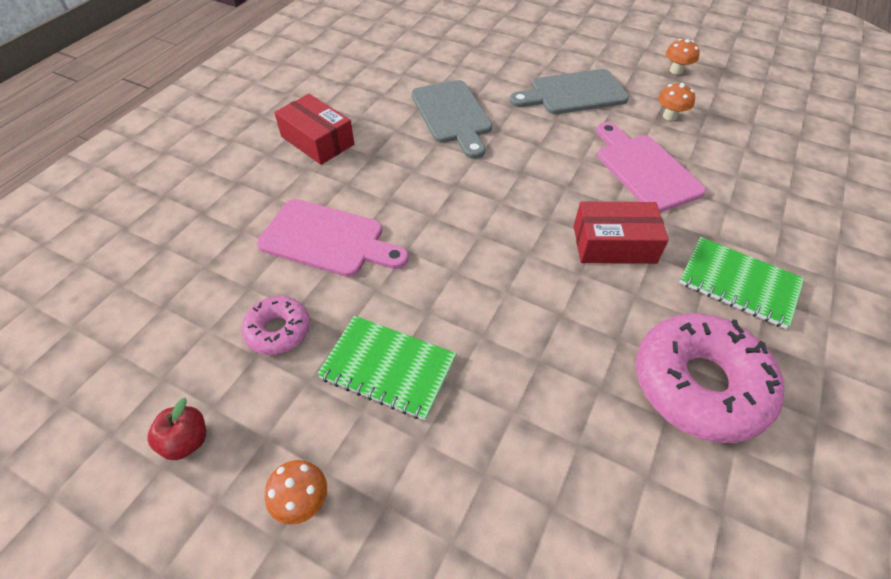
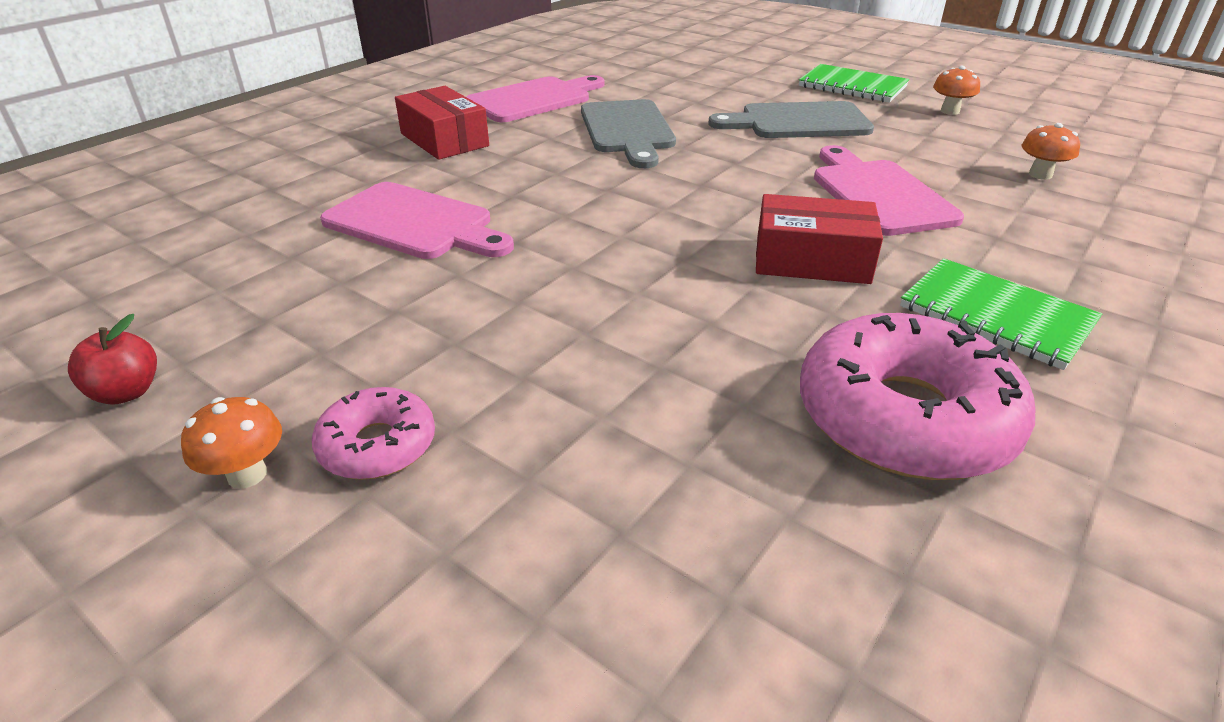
camera: 10 degrees right, 15 degrees down
(278, 330) = (306, 299): pink donut -> pink donut (377, 446)
(371, 84) = (533, 99): none -> pink cutting board
(388, 368) = (436, 350): green notebook -> green notebook (852, 86)
(670, 116) = (930, 149): orange mushroom -> orange mushroom (1040, 175)

